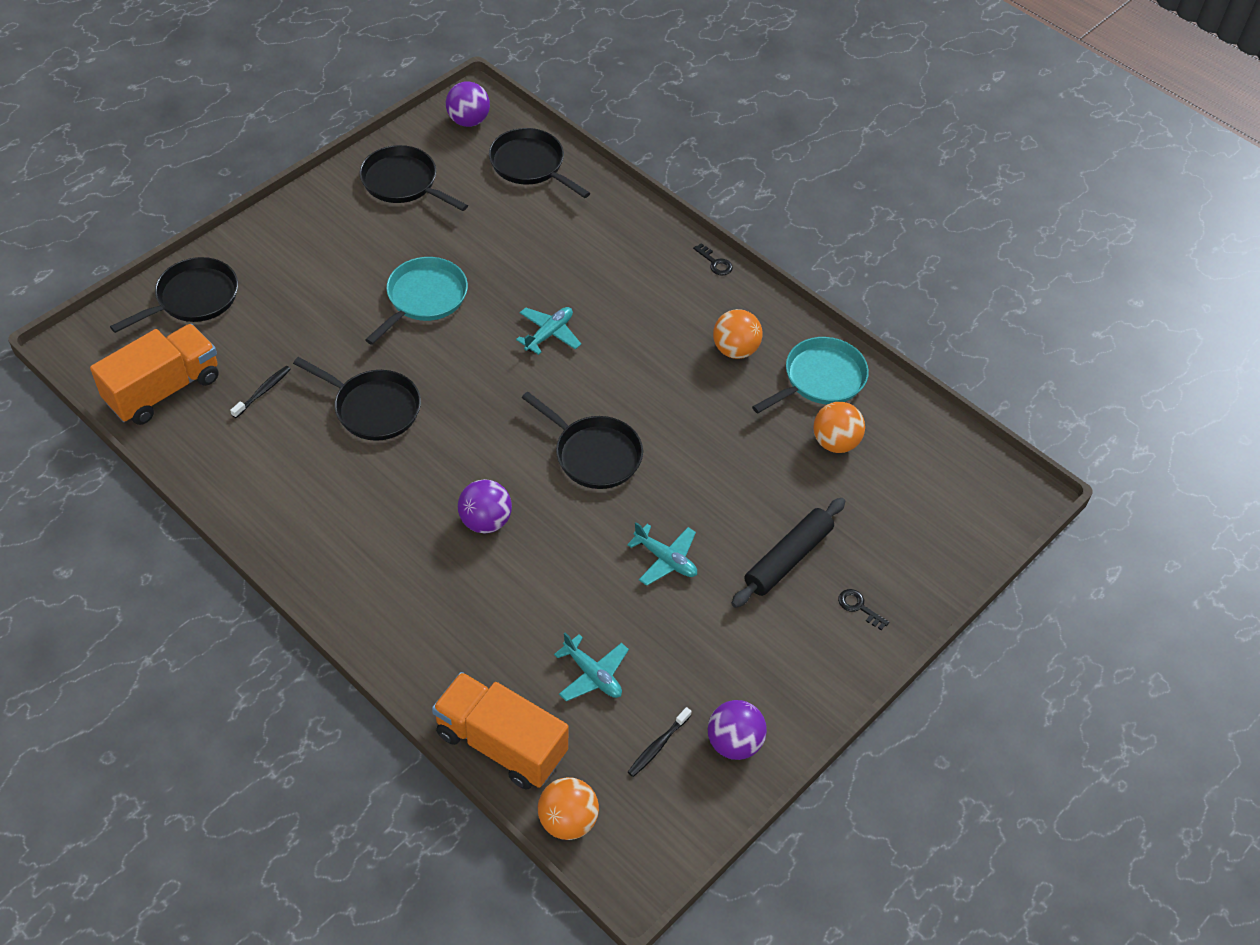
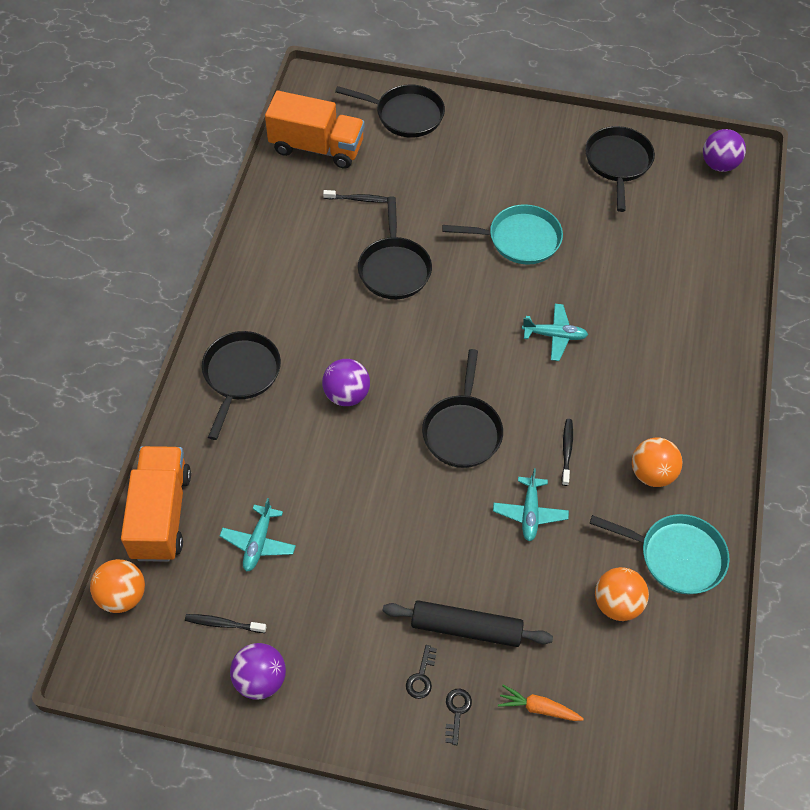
camera: 60 degrees right, 5 degrees up
(530, 165) = (713, 228): black pan -> black pan (240, 375)
(665, 559) = (399, 536): turquoise plane -> turquoise plane (530, 513)
(671, 393) = (566, 451): none -> black toothbrush
(715, 263) = (732, 409): black key -> black key (421, 677)
(891, 548) = (538, 708): none -> orange carrot

